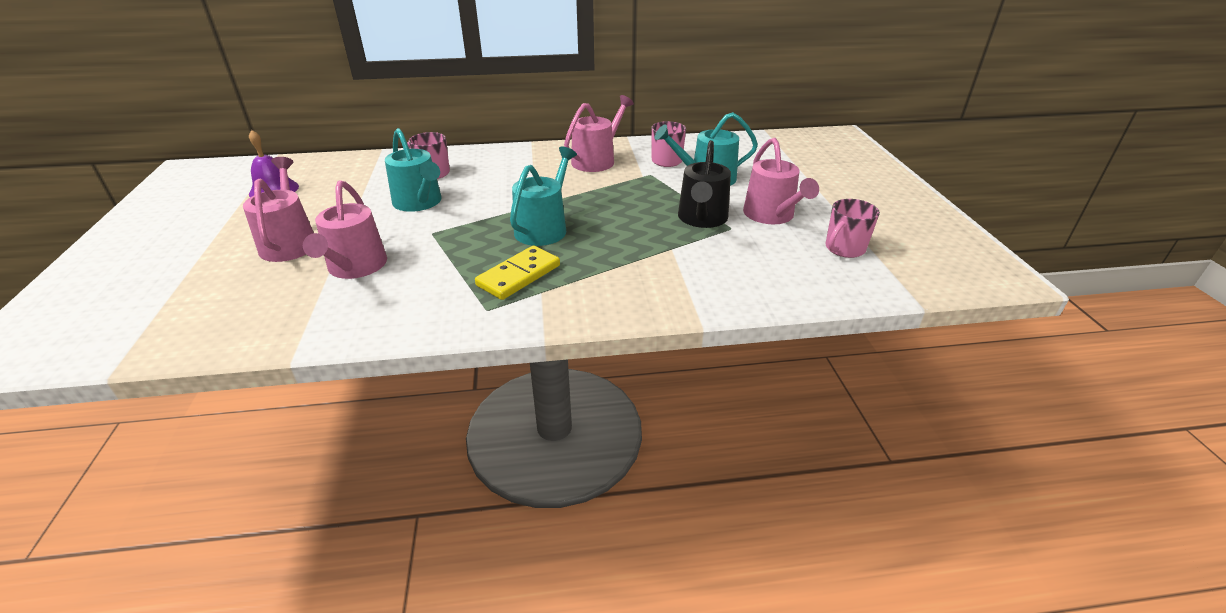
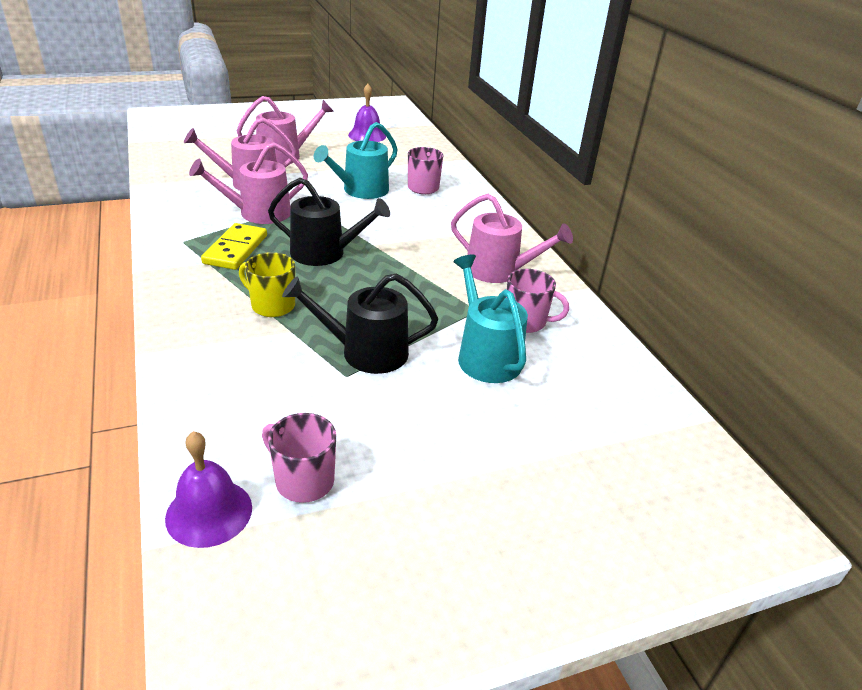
camera: 75 degrees right, 0 degrees up
(518, 275) = (236, 249): yellow domino -> yellow domino turned 75 degrees clockwise
(544, 228) = (324, 253): turquoise watering can -> black watering can
(630, 256) = (272, 305): none -> yellow mug
(771, 215) = (389, 413): pink watering can -> pink watering can (258, 213)
(883, 284) = (209, 512): none -> purple bell

